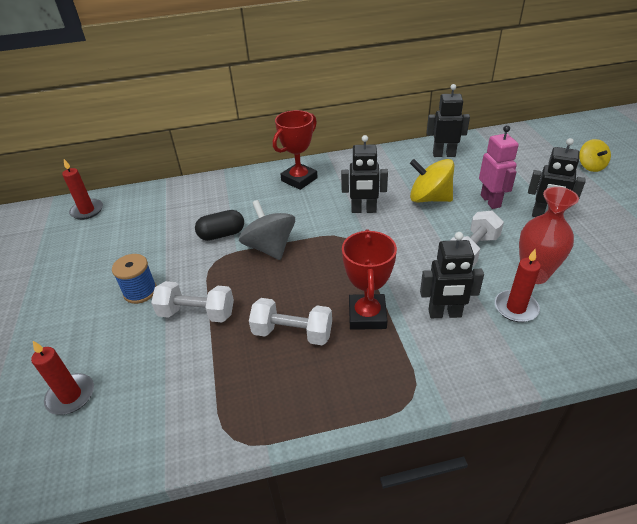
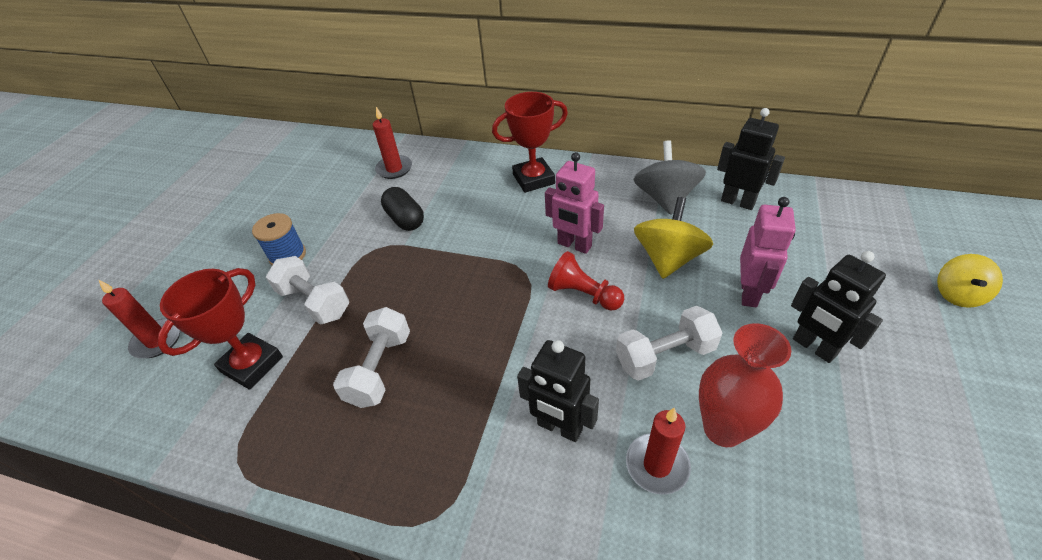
camera: 30 degrees right, 5 degrees up
(87, 211) = (313, 148): red candle -> red candle (394, 169)
(222, 234) = (405, 219): black capsule -> black capsule turned 45 degrees clockwise
(270, 247) = (438, 254): grey spinning top -> grey spinning top (665, 198)
(292, 333) = (380, 368): white dumbbell -> white dumbbell turned 60 degrees clockwise
(363, 210) = (574, 245): black robot -> pink robot
(367, 315) = (470, 385): red trophy -> red trophy (252, 364)
(395, 236) = (583, 294): none -> red pawn
(429, 198) = (668, 258): yellow spinning top -> yellow spinning top turned 60 degrees clockwise

